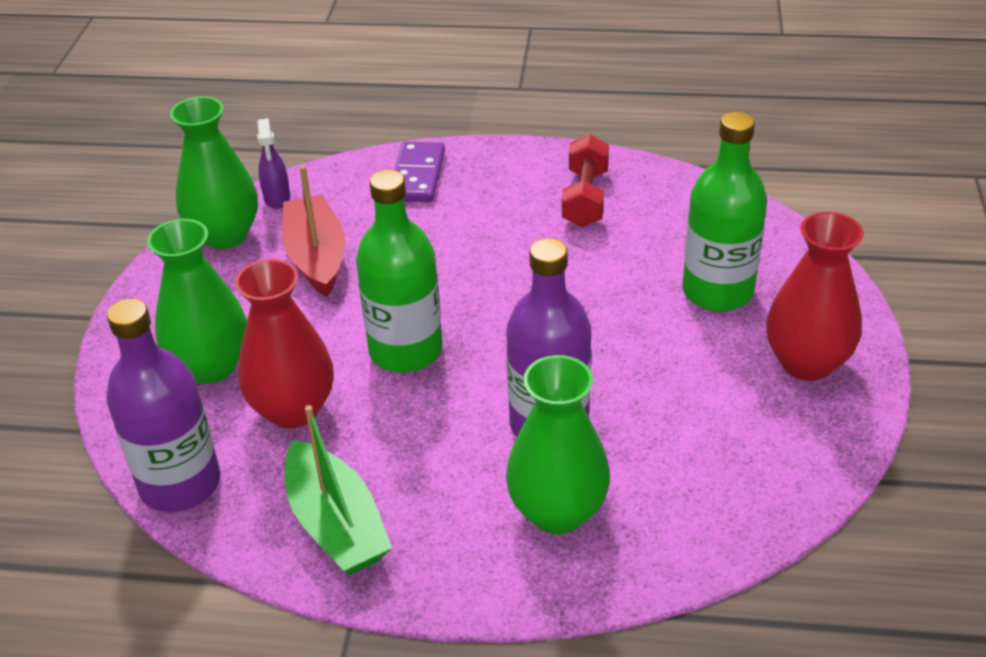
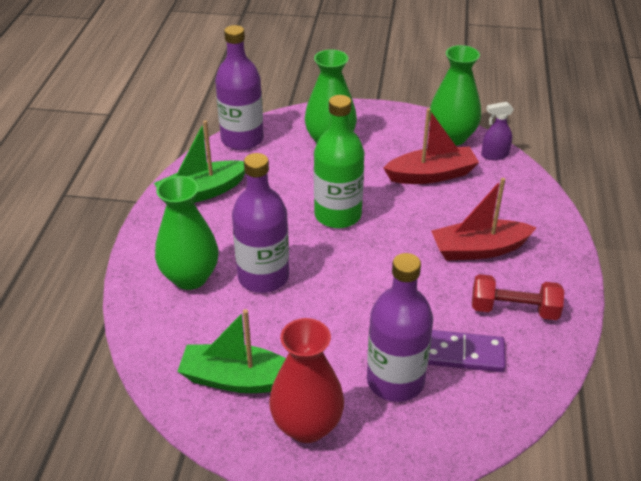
camera: 90 degrees right, 0 degrees up
(293, 409) = (291, 173): red vase -> none
(417, 176) = (531, 218): purple domino -> purple domino (463, 354)
(479, 220) = (479, 249): none -> red boat
(717, 291) = (395, 381): green bottle -> purple bottle
(750, 433) = (238, 379): none -> green boat

